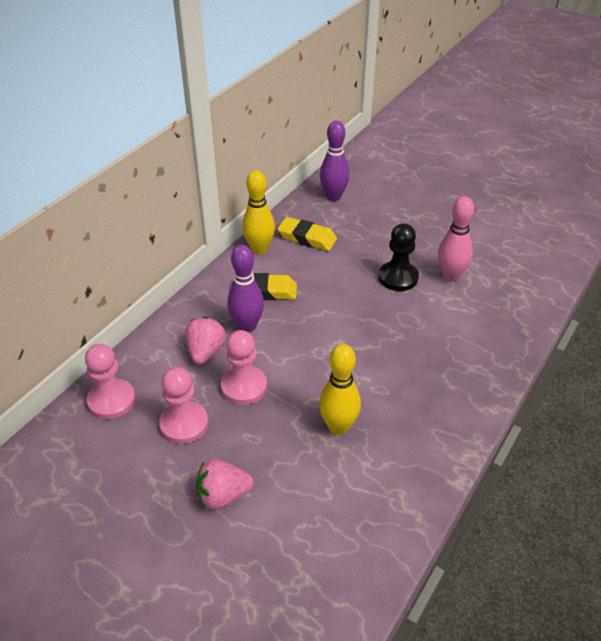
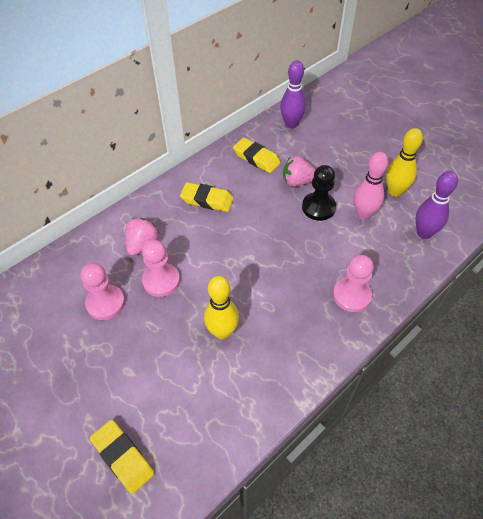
camera: 15 degrees right, 10 degrees up
(111, 400) = (59, 271): pink pawn -> pink pawn (351, 295)
(223, 496) = (113, 371): pink strawberry -> pink strawberry (297, 182)
(247, 326) = (182, 228): purple bowling pin -> purple bowling pin (424, 233)
(259, 249) = (215, 162): yellow bowling pin -> yellow bowling pin (395, 191)
(271, 586) = (123, 457): none -> yellow eraser

